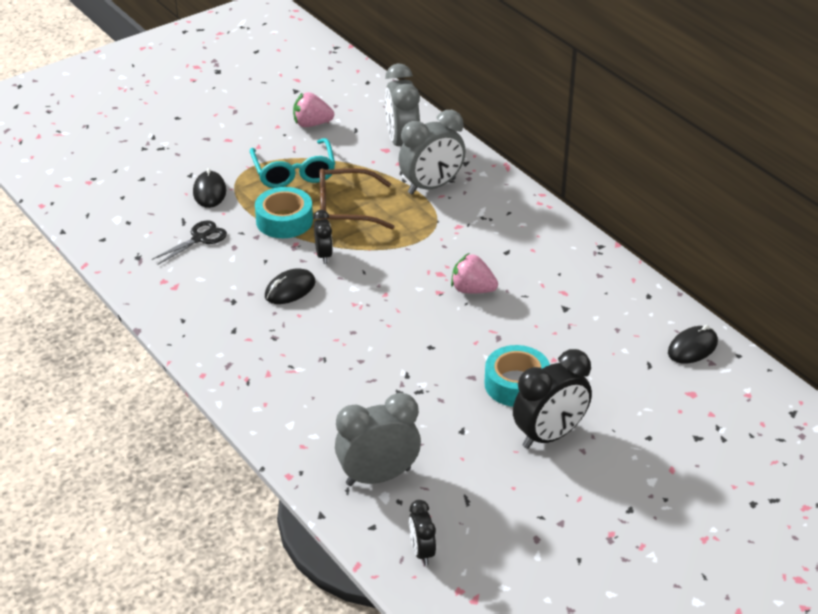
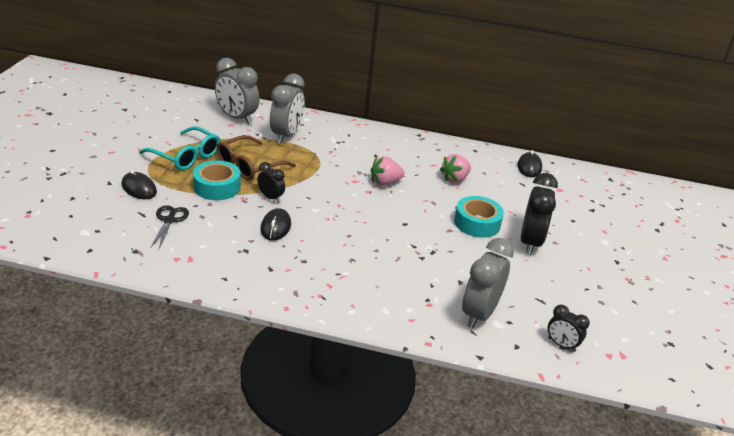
camera: 45 degrees left, 5 degrees down
(312, 124) = (162, 124): pink strawberry -> pink strawberry (455, 179)

